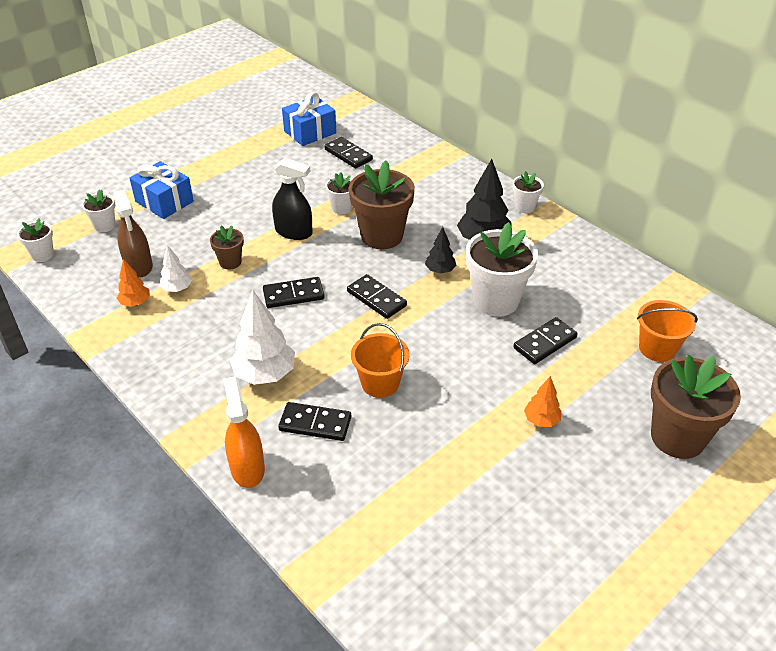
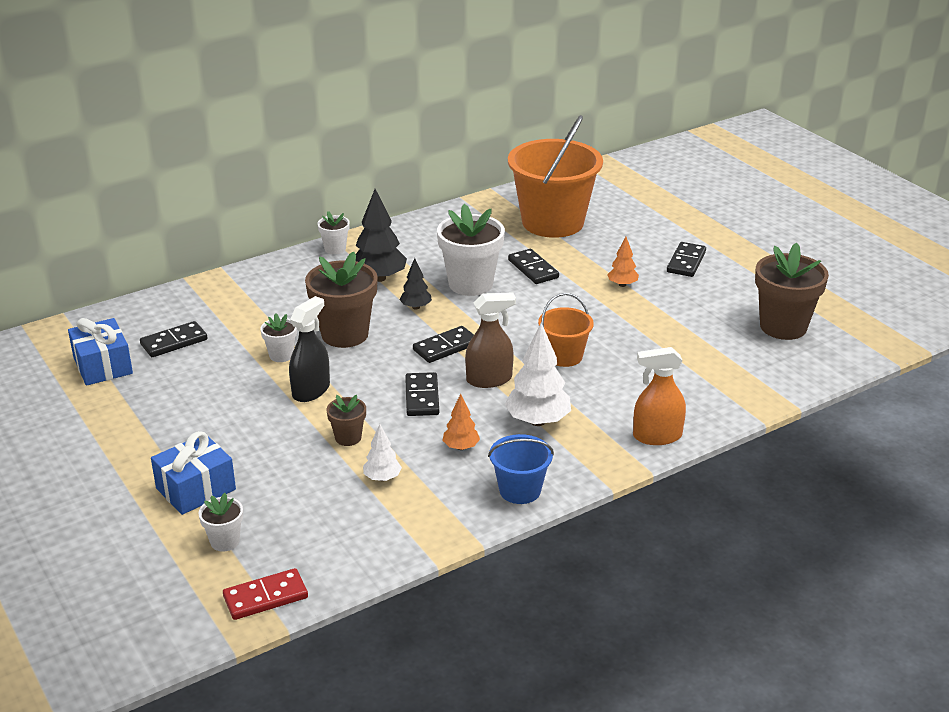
camera: 80 degrees left, 10 degrees down
(43, 255) = (265, 597): white flower pot -> red domino
(135, 303) = (396, 510): orange tree -> orange tree (461, 447)
(139, 266) = (326, 509): brown spray bottle -> brown spray bottle (489, 379)
(159, 373) = (520, 490): none -> blue bucket
(315, 424) = (608, 395): black domino -> black domino (686, 262)
(657, 348) = (553, 222): orange bucket -> orange bucket, size x2.00
(677, 437) = (648, 233): brown flower pot -> brown flower pot (783, 327)

